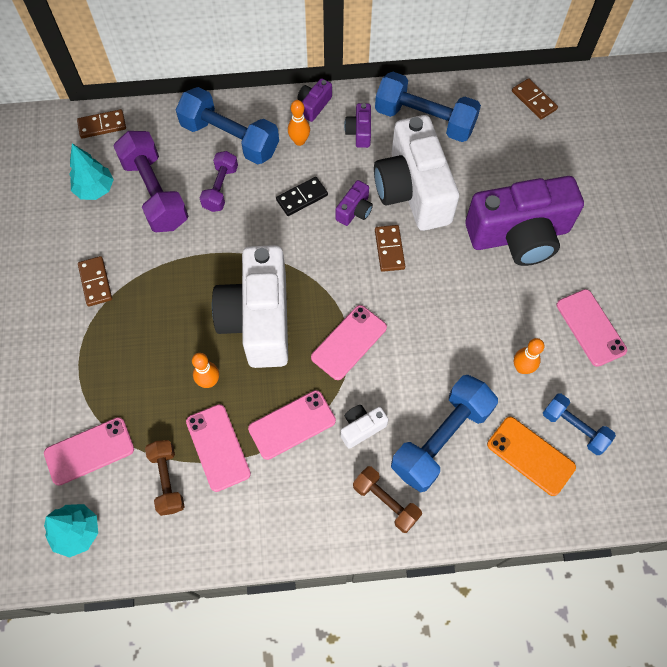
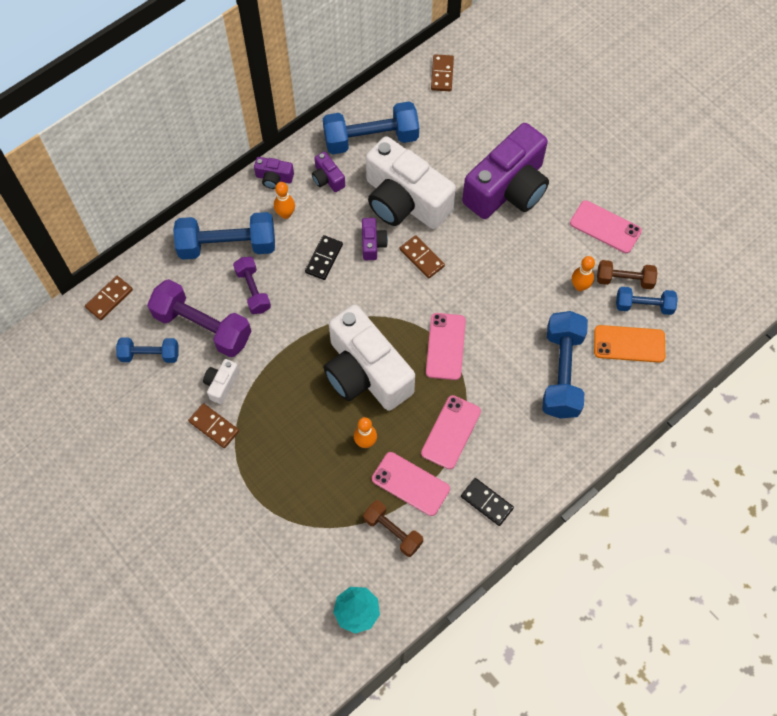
camera: 35 degrees left, 0 degrees up
(89, 451) = (317, 551): pink phone -> none
(95, 190) = (150, 355): turquoise tree -> blue dumbbell
(273, 514) = (487, 502): none -> black domino
(314, 105) = (274, 178): purple camera -> purple camera turned 75 degrees counterclockwise
(361, 428) = (501, 401): white camera -> white camera (221, 384)
(386, 502) = (557, 441): brown dumbbell -> brown dumbbell (624, 280)
(534, 100) = (442, 74): brown domino -> brown domino turned 75 degrees clockwise

